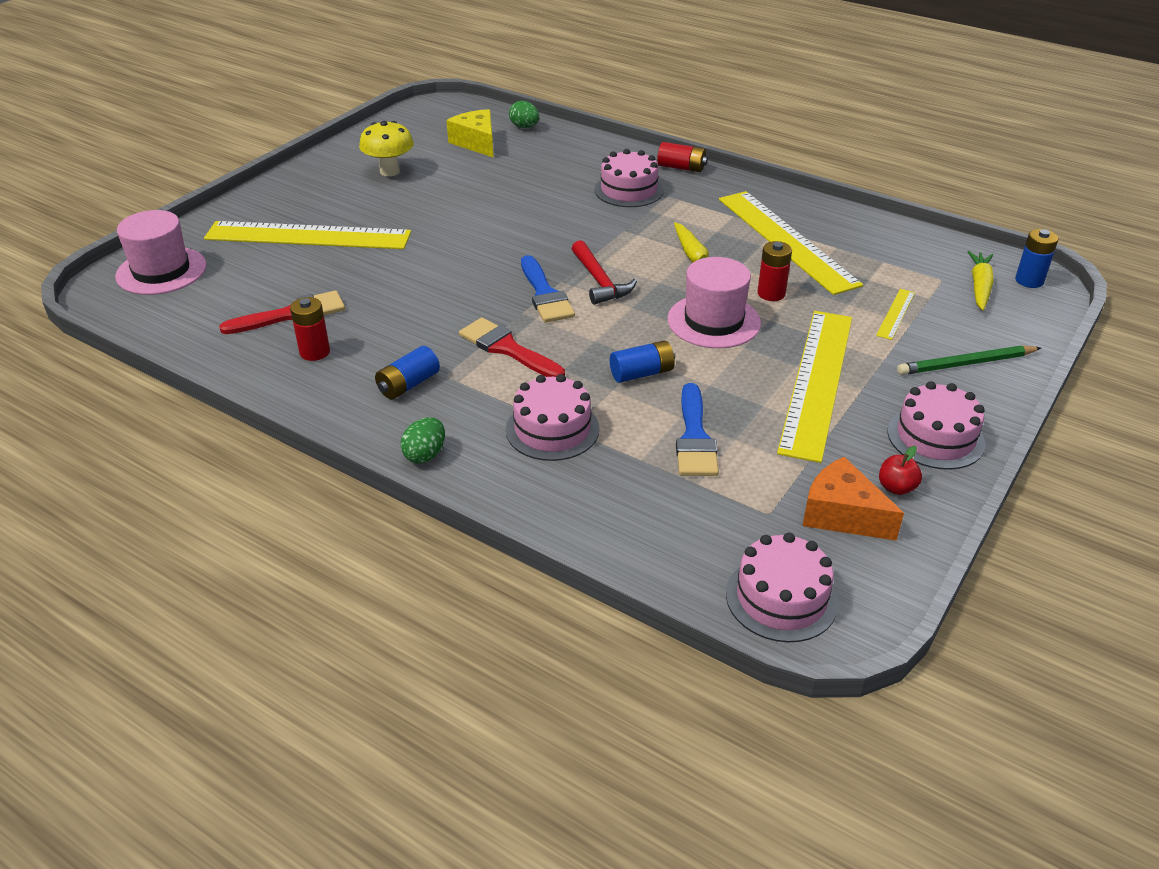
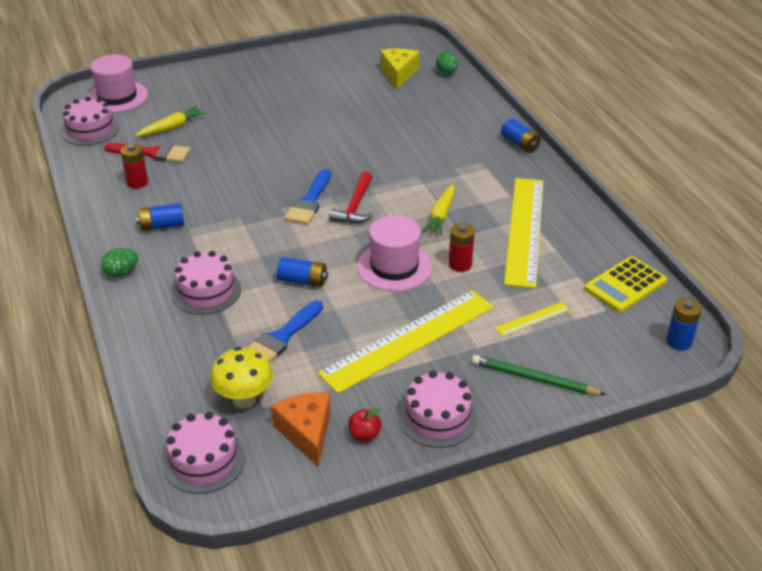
camera: 35 degrees right, 0 degrees up
(308, 236) = (219, 104): yellow ruler -> none
(389, 171) = (318, 76): yellow mushroom -> yellow mushroom (244, 399)
(507, 349) = (243, 228): red brush -> none
(629, 190) = (459, 147): pink cake -> pink cake (90, 130)
(681, 167) = (520, 144): red battery -> blue battery
(929, 253) = (625, 285): none -> yellow calculator
(979, 286) = (629, 328): yellow carrot -> yellow carrot (172, 127)

